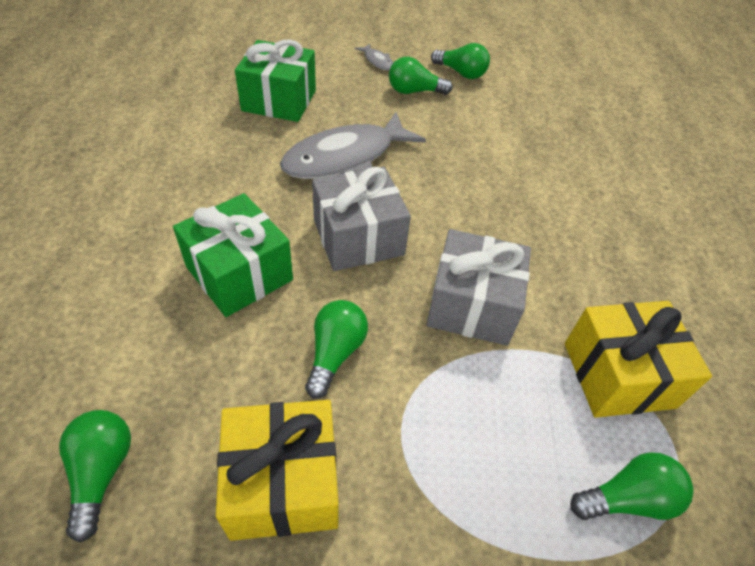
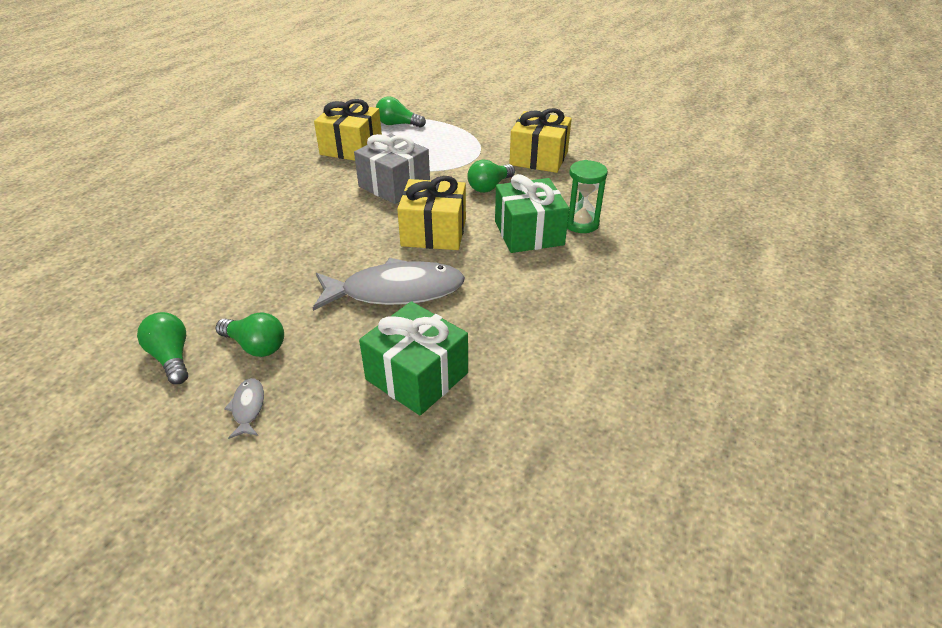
camera: 150 degrees left, 10 degrees down
(102, 472) = (621, 178): green light bulb -> none
(169, 315) = (581, 224): none -> green hourglass
(358, 237) = (434, 232): grey gift -> yellow gift

